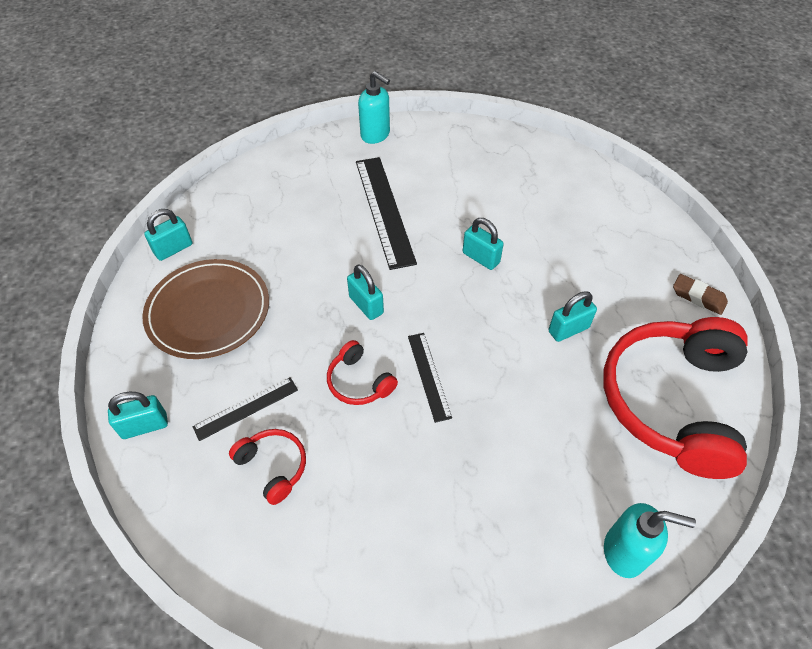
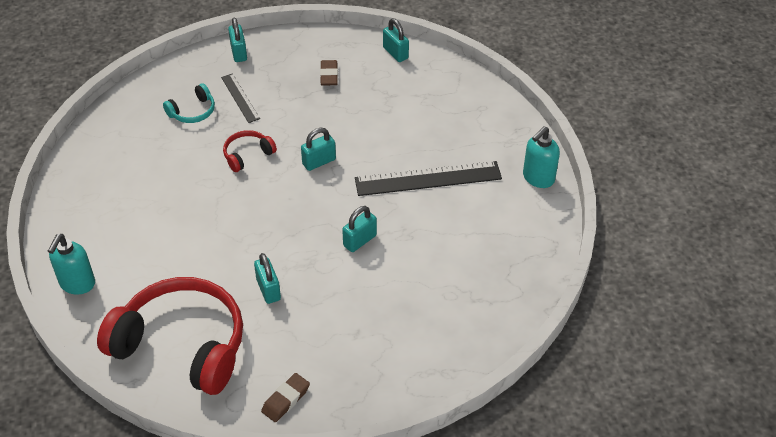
camera: 95 degrees right, 5 degrees down
(208, 311) = (329, 75): brown plate -> brown eraser
(273, 467) = (192, 111): red headphones -> turquoise headphones
(429, 376) = (243, 194): black ruler -> none

